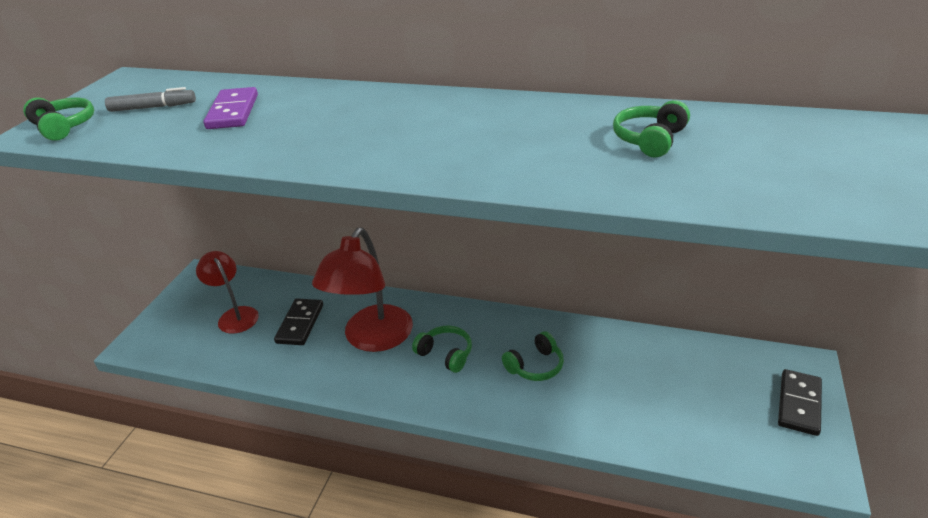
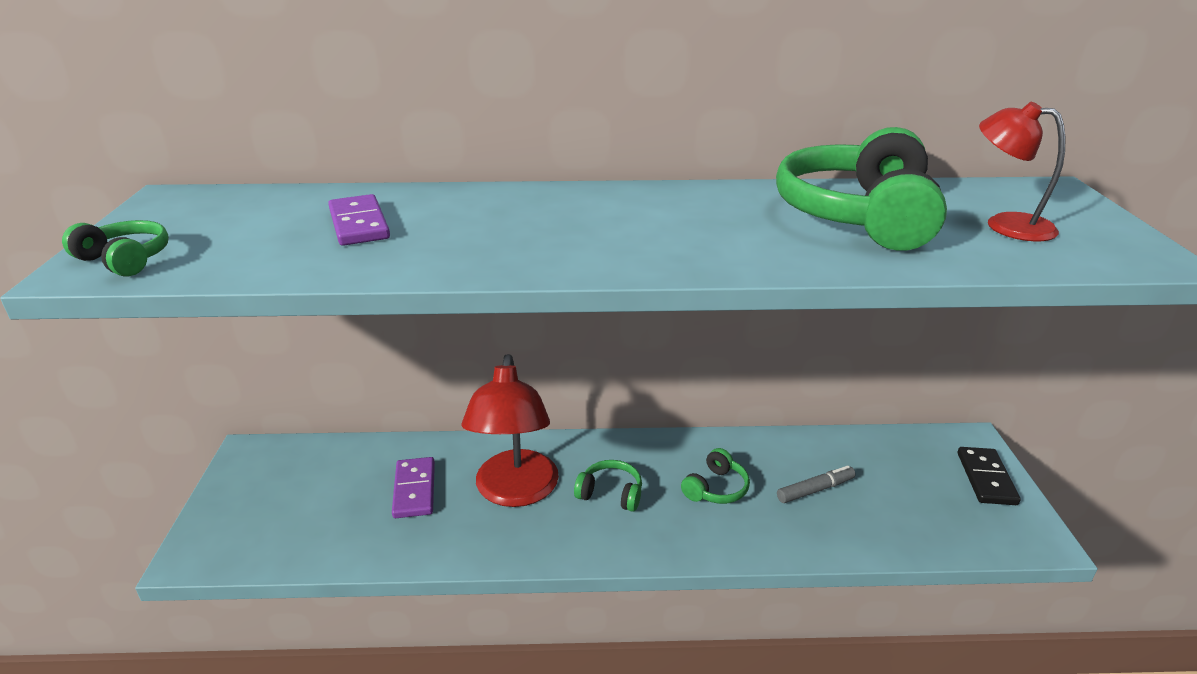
camera: 20 degrees left, 5 degrees down
(153, 107) = (241, 227): grey marker -> grey marker (815, 490)
(235, 315) = (321, 494): red lamp -> red lamp (1006, 225)
(300, 324) = (414, 490): black domino -> purple domino
(649, 140) = (858, 216): green headphones -> green headphones, size x2.17

